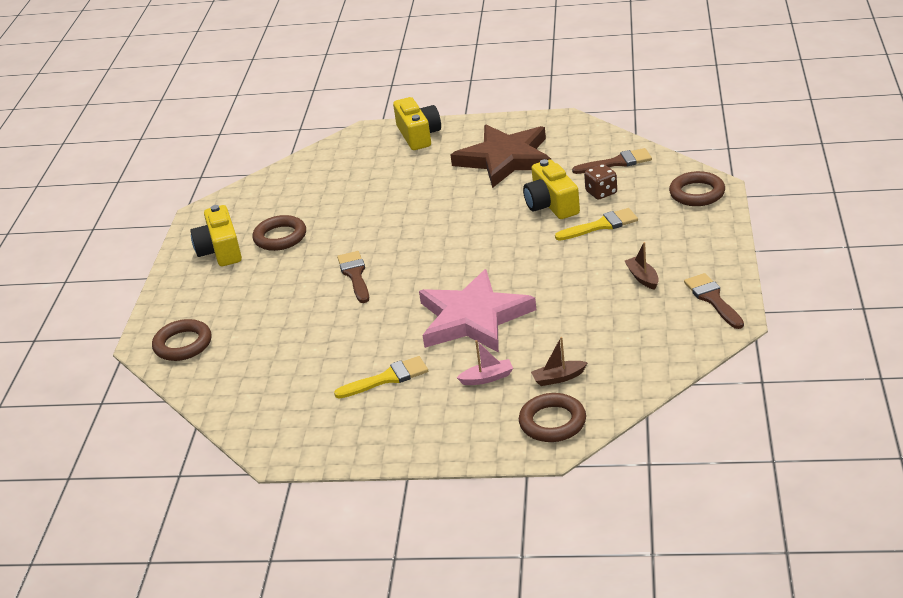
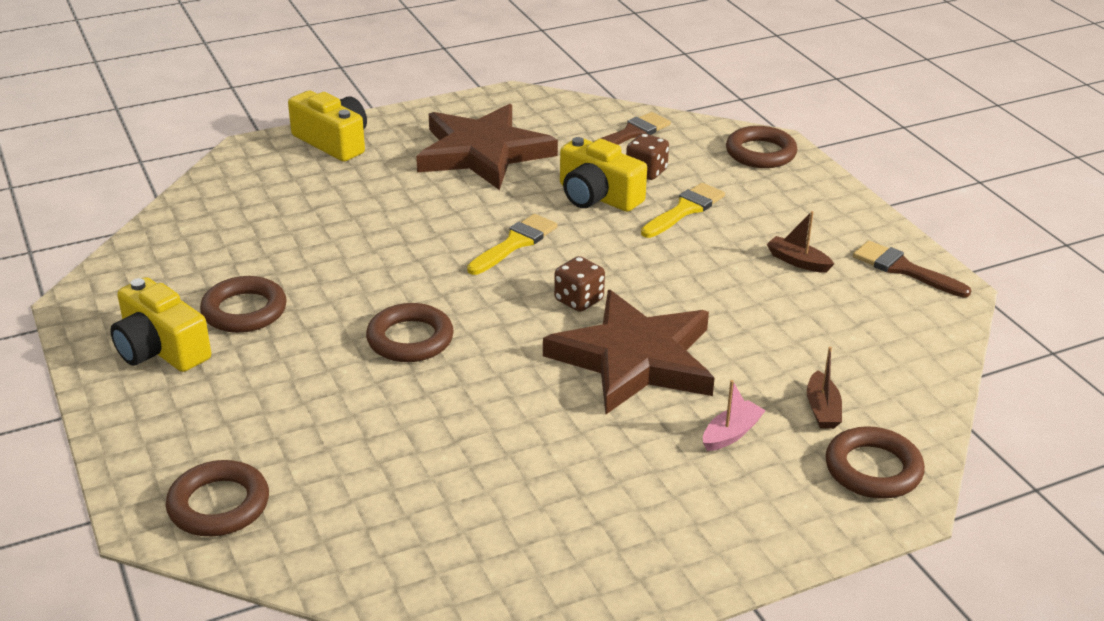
camera: 35 degrees left, 0 degrees up
(355, 275) = (410, 339): brown brush -> brown ring
(387, 378) = (593, 470): yellow brush -> yellow brush (515, 243)
(473, 318) = (635, 359): pink star -> brown star
(474, 273) = (579, 300): none -> brown dice
(558, 378) = (822, 409): brown boat -> brown boat turned 45 degrees counterclockwise

